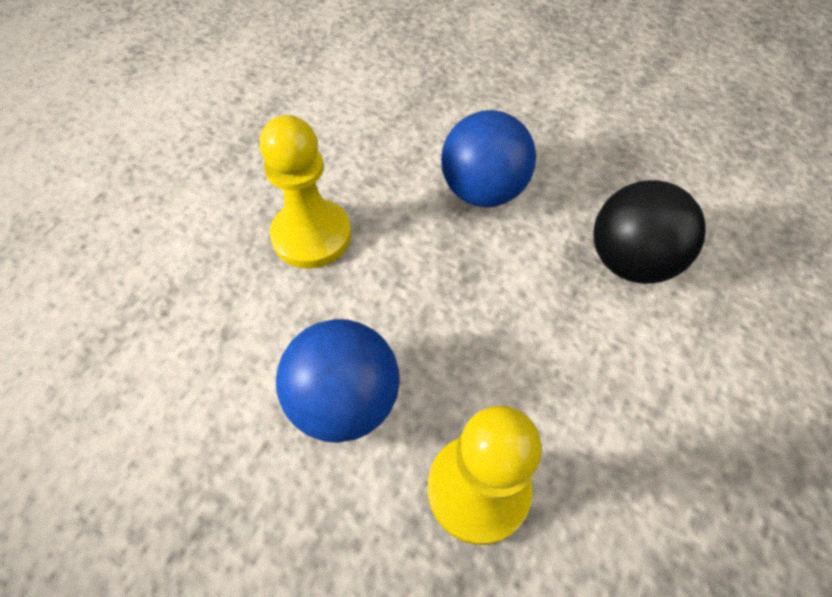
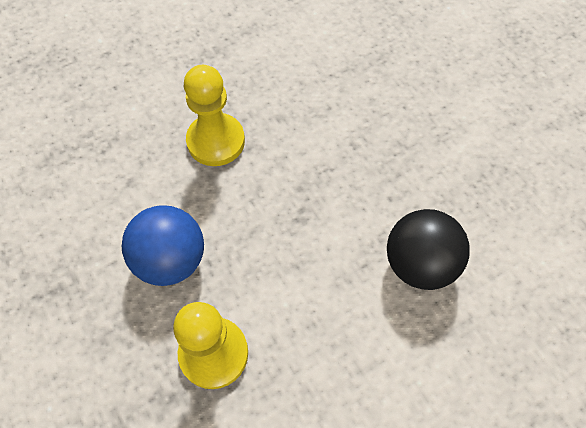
camera: 30 degrees right, 5 degrees up
(482, 191) = (350, 161): blue ball -> none

